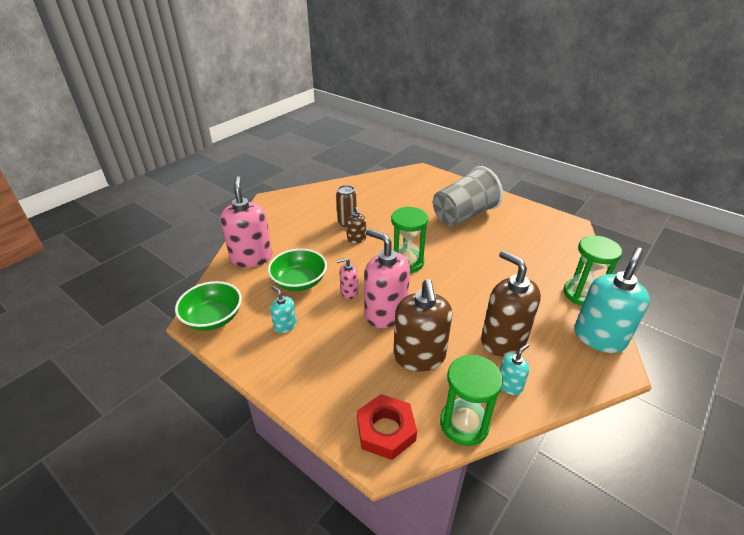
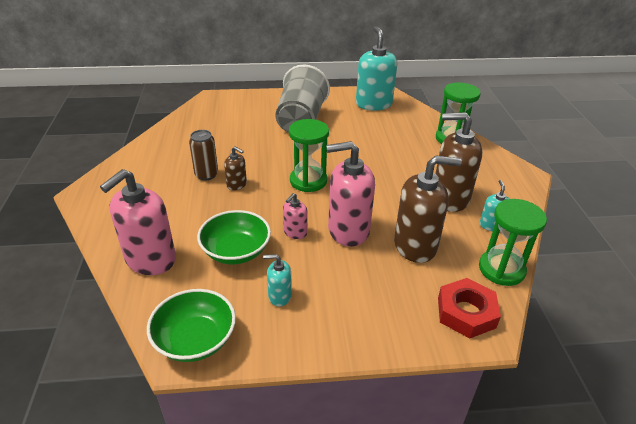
camera: 45 degrees left, 0 degrees up
(251, 257) = (150, 259): pink soap dispenser -> pink soap dispenser turned 90 degrees counterclockwise
(419, 356) = (415, 245): brown soap dispenser -> brown soap dispenser turned 45 degrees counterclockwise
(599, 337) = (495, 161): turquoise soap dispenser -> turquoise soap dispenser (373, 104)

